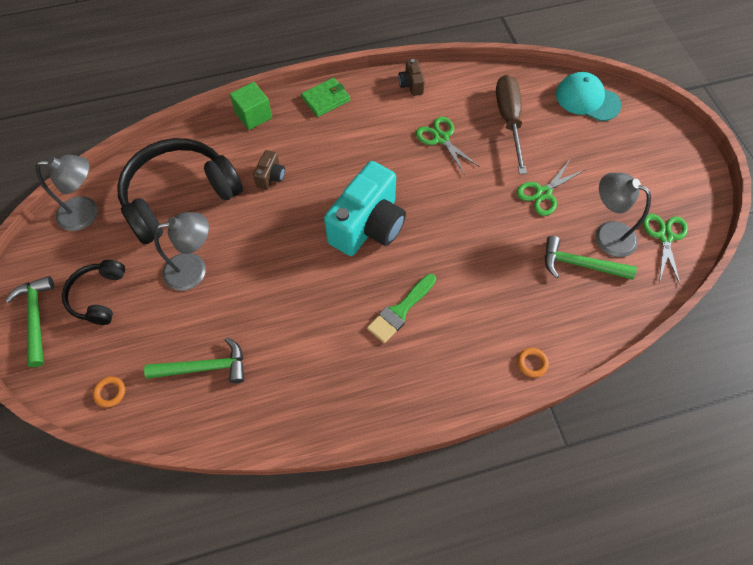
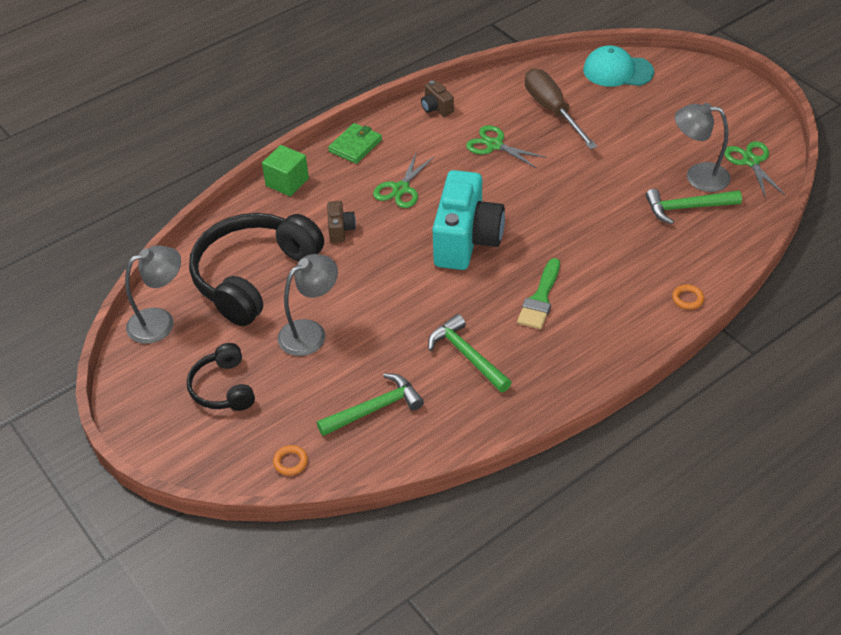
camera: 20 degrees left, 15 degrees down
(36, 318) = (167, 428): green hammer -> green hammer (467, 355)
(543, 193) = (620, 161): green scissors -> green scissors (401, 189)

